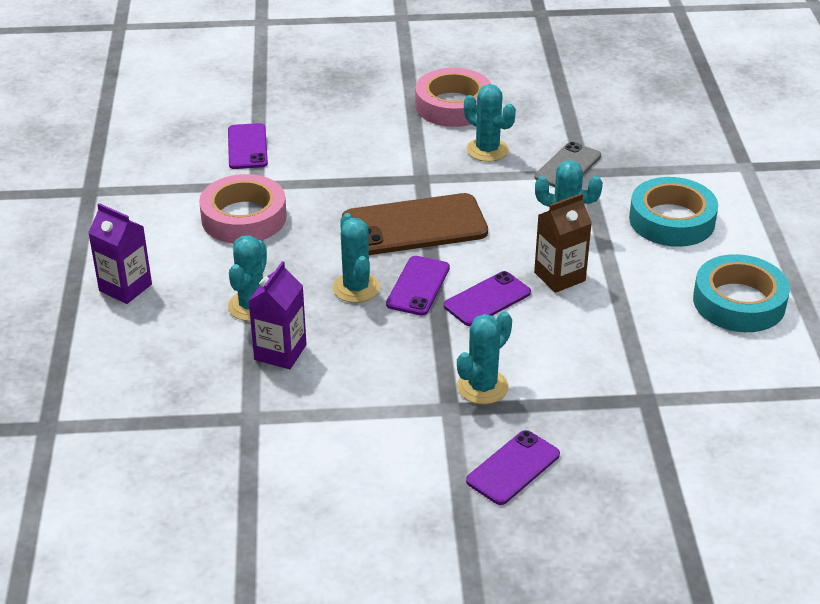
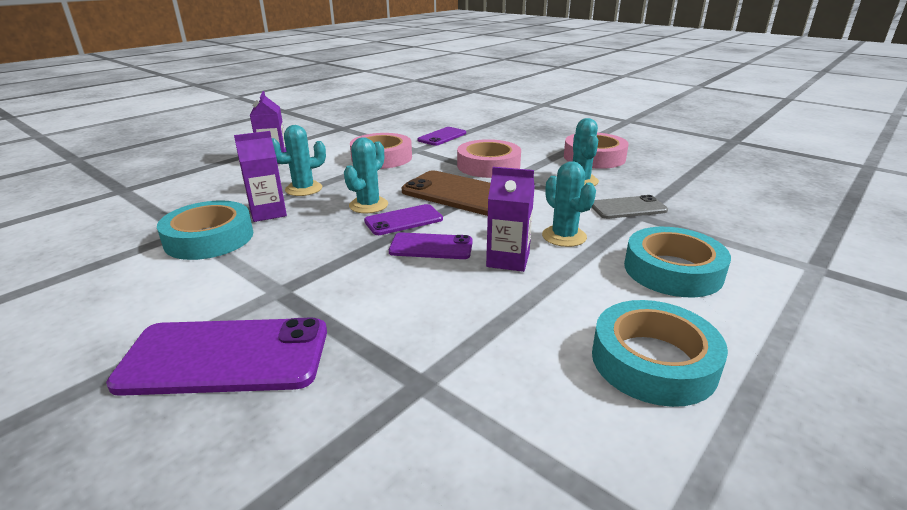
camera: 45 degrees right, 10 degrees down
(289, 408) = (209, 238): none -> turquoise tape
(374, 171) = (488, 166): none -> pink tape
(482, 387) = (323, 292): turquoise cactus -> none
(513, 468) = (225, 357): purple phone -> purple phone, size x1.73
(559, 277) = (508, 260): brown carton -> purple carton

